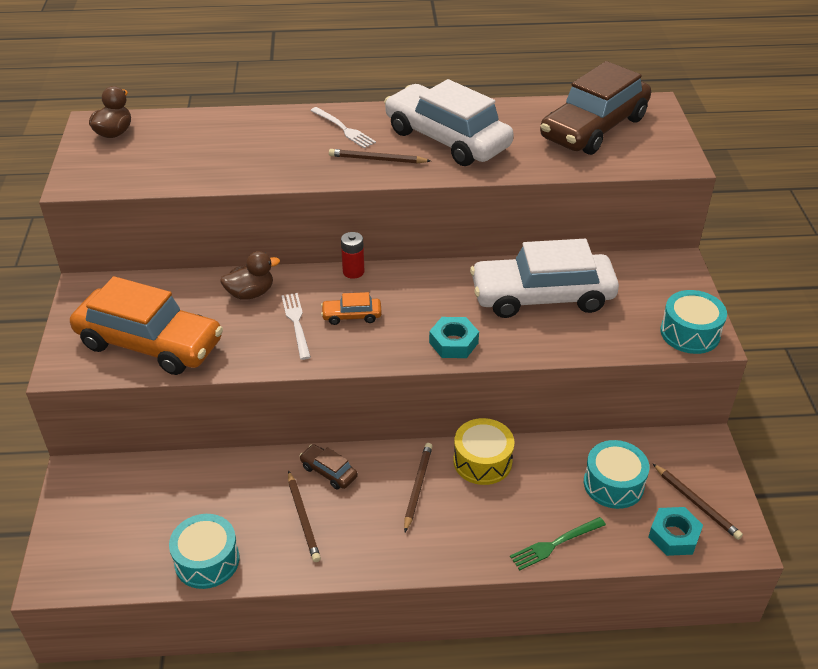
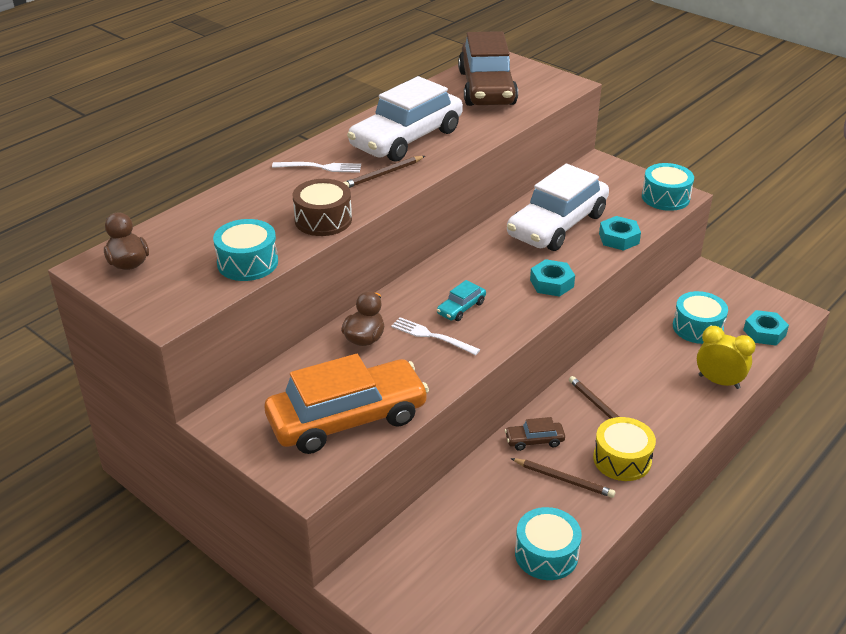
camera: 45 degrees left, 5 degrees down
(177, 175) = (247, 263): none -> turquoise drum
(275, 172) = (323, 220): none -> brown drum
(351, 316) = (461, 308): orange car -> turquoise car
(353, 271) = (414, 281): red battery -> none
(447, 139) = (406, 138): white car -> white car turned 45 degrees counterclockwise
(482, 461) = (613, 366): yellow drum -> yellow drum (622, 459)
(555, 544) = (719, 381): green fork -> yellow clock
(578, 342) = (619, 238): none -> turquoise nut
(696, 503) = (749, 308): brown pencil -> none

